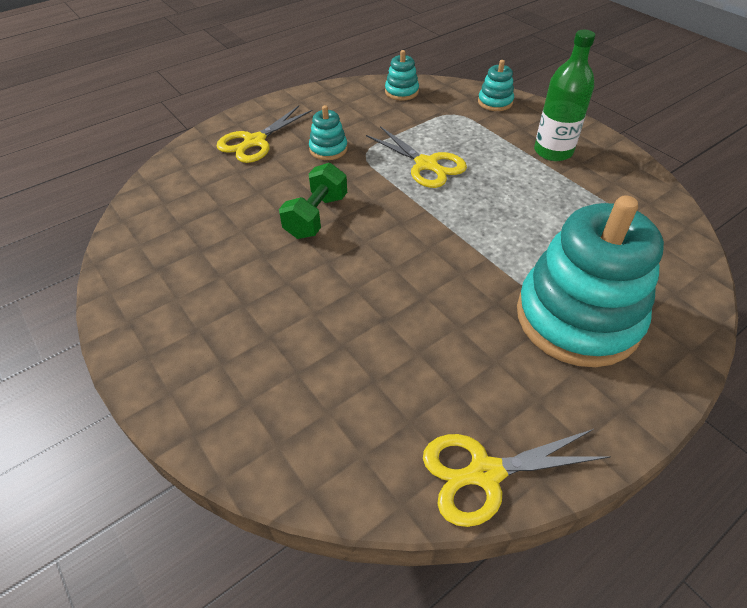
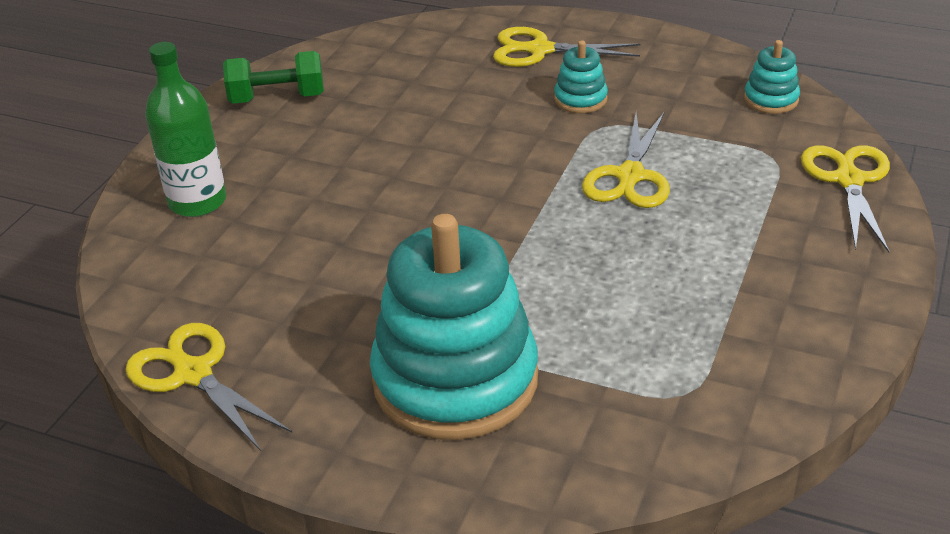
camera: 60 degrees right, 10 degrees down
(316, 216) = (454, 141): green dumbbell -> green dumbbell (277, 98)
(495, 102) = (849, 180): turquoise stacking toy -> yellow scissors
(553, 151) = (785, 268): green bottle -> green bottle (197, 202)

